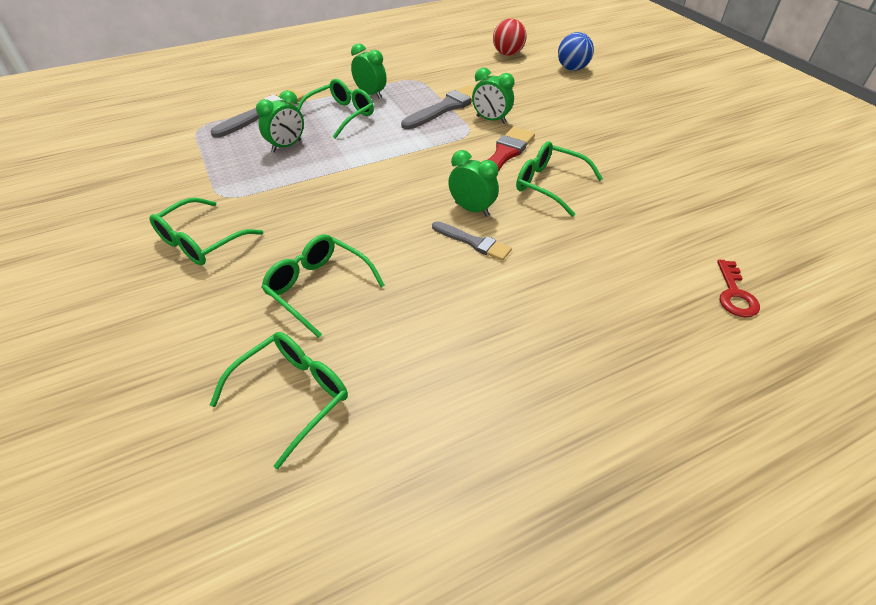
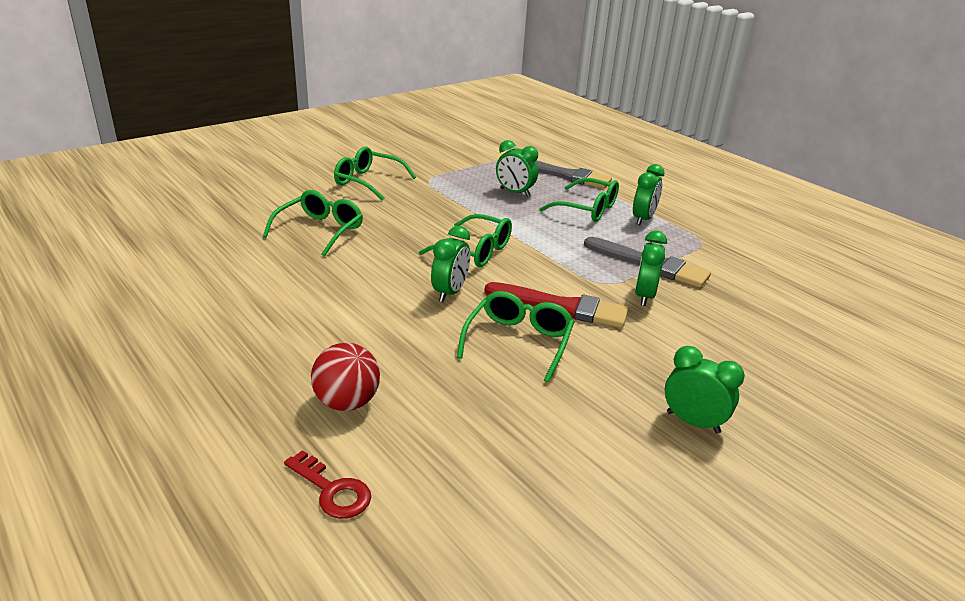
camera: 75 degrees right, 15 degrees down
(293, 395) = (209, 235): green glasses -> green glasses (475, 251)
(473, 242) = (395, 296): grey brush -> none
(508, 54) = (847, 302): red ball -> red ball (347, 402)
(572, 69) = (862, 362): blue ball -> none
(635, 135) = (693, 422): none -> green clock
(734, 294) = (332, 490): red key -> red key turned 135 degrees counterclockwise

